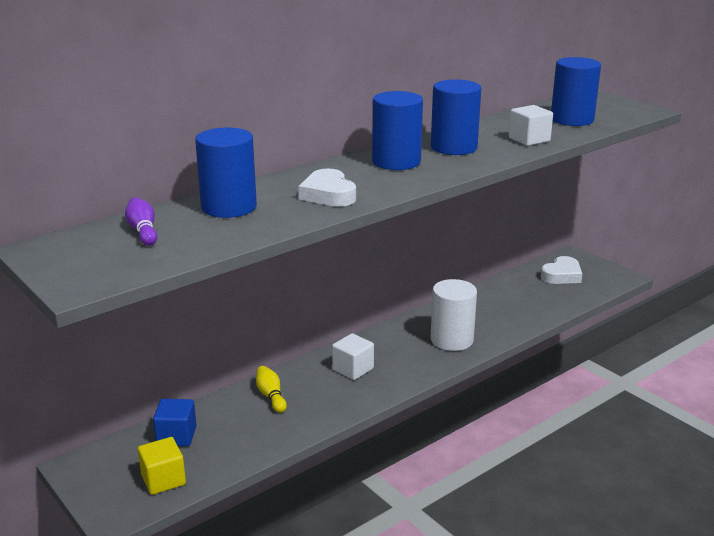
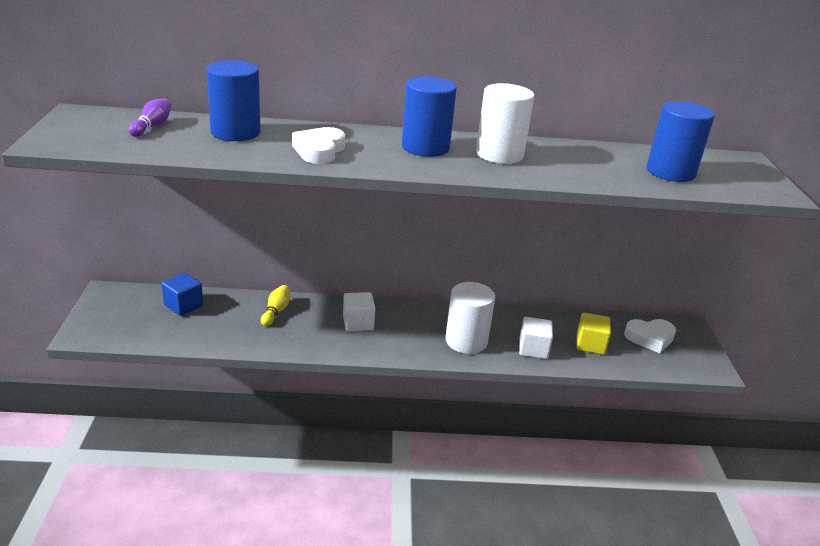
camera: 35 degrees right, 5 degrees up
(163, 479) = (136, 328): yellow cube -> yellow cube (590, 344)
(454, 147) = (499, 154): blue cylinder -> white cylinder
(529, 140) = (584, 173): white cube -> white cube (533, 349)

